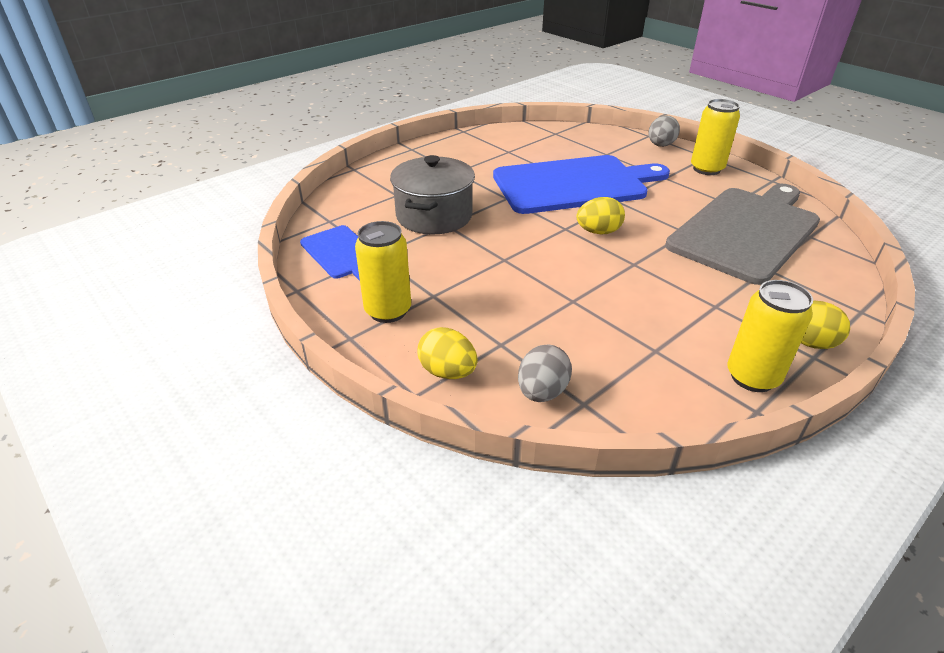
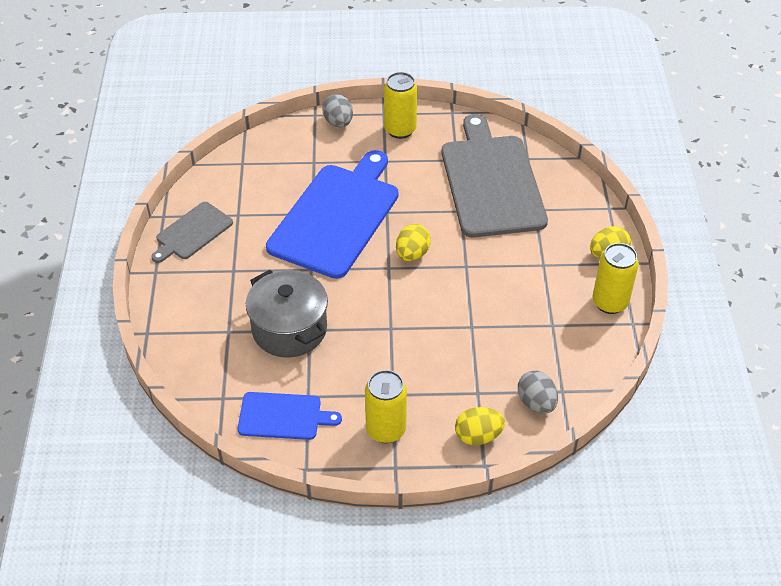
camera: 50 degrees left, 10 degrees up
(465, 144) = (192, 232): none -> grey cutting board

